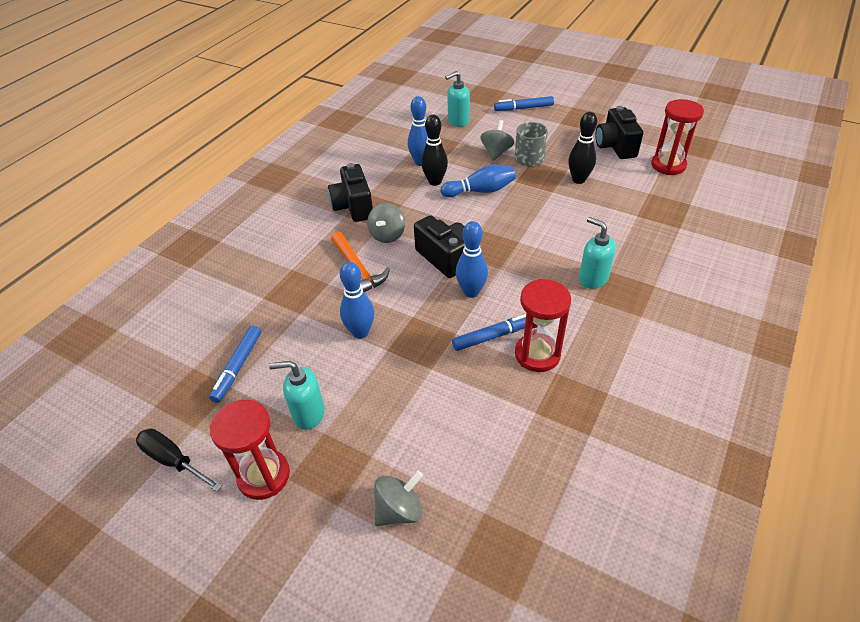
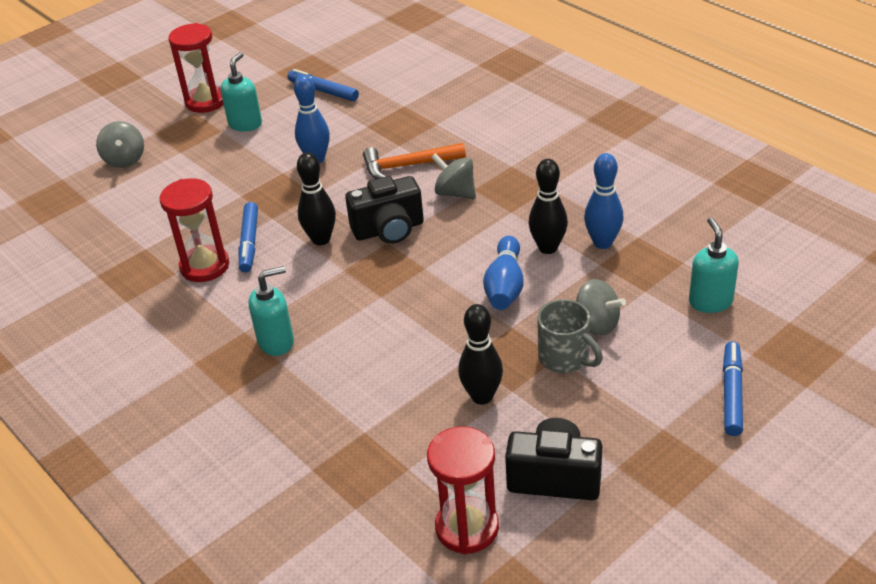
camera: 110 degrees right, 5 degrees down
(173, 460) = (252, 64): black screwdriver -> none
(353, 207) = (525, 173): black camera -> none
(471, 292) = (321, 239): blue bowling pin -> black bowling pin

